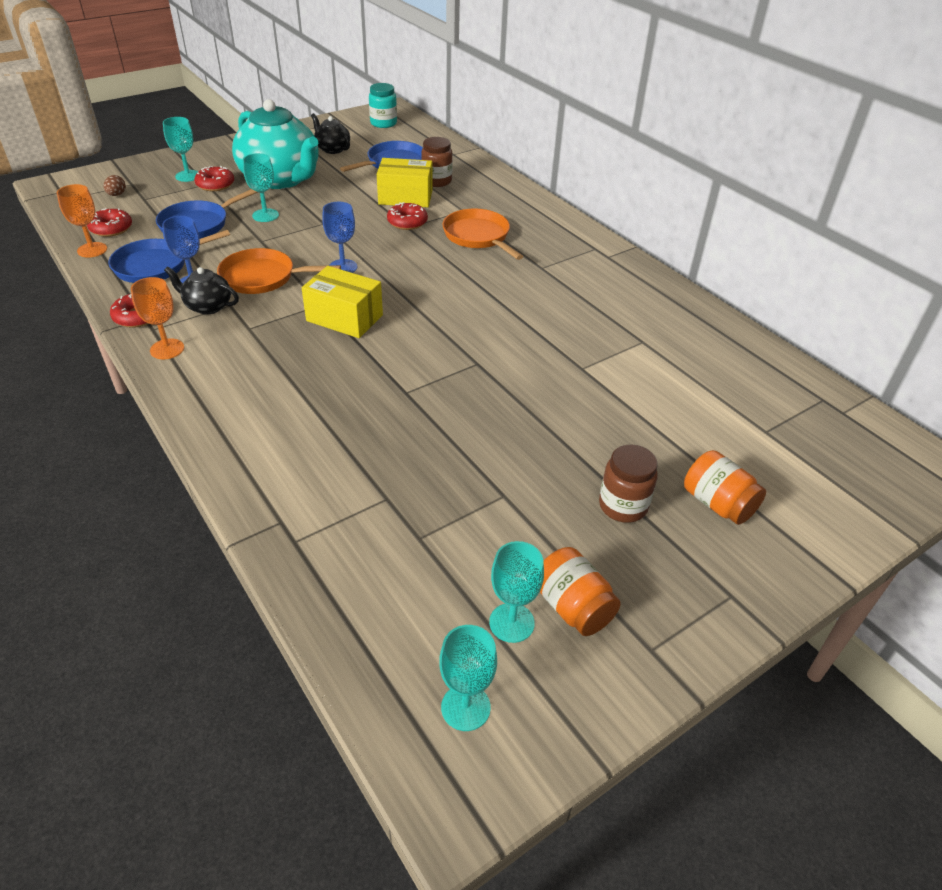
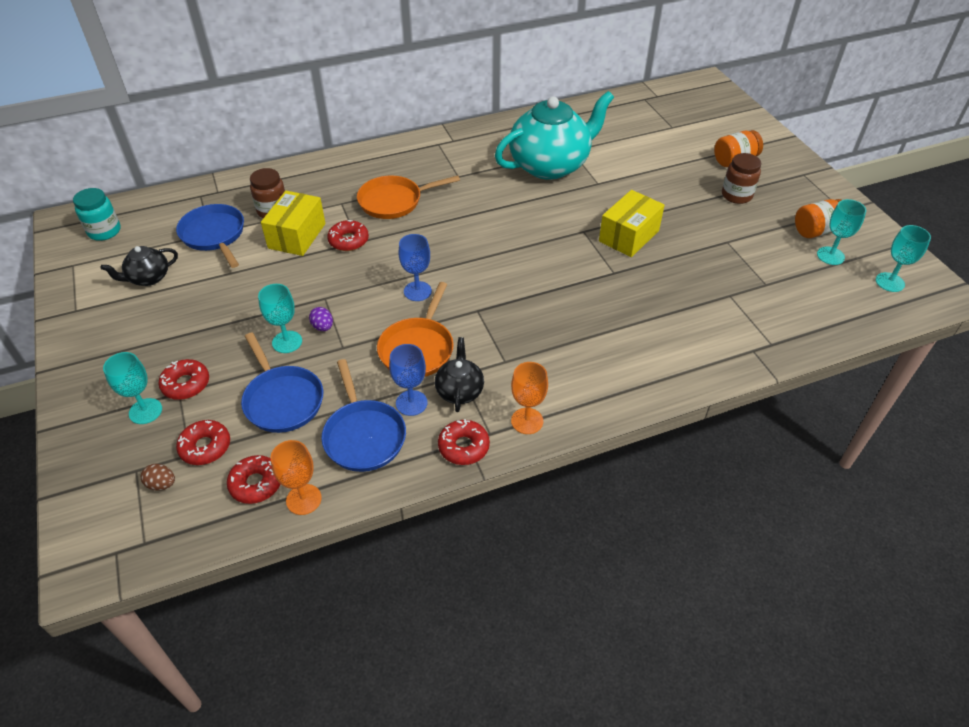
camera: 75 degrees left, 5 degrees up
(150, 203) = (205, 447): none -> red donut
(207, 306) = (459, 391): black teapot -> black teapot turned 150 degrees clockwise
(281, 179) = (204, 325): turquoise teapot -> turquoise teapot (550, 165)
(286, 228) = (323, 327): none -> purple egg
(344, 318) = (503, 297): yellow box -> yellow box (628, 236)

